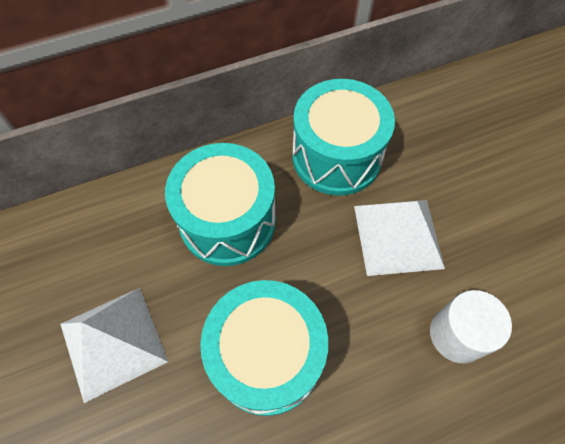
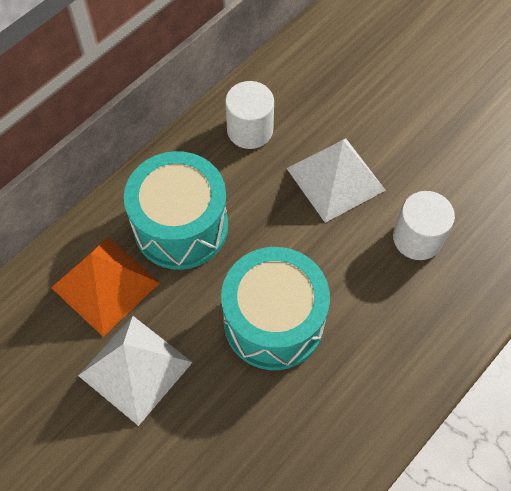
camera: 25 degrees left, 0 degrees up
(132, 247) = (105, 285): none -> orange pyramid
(336, 156) = (250, 130): turquoise drum -> white cylinder

